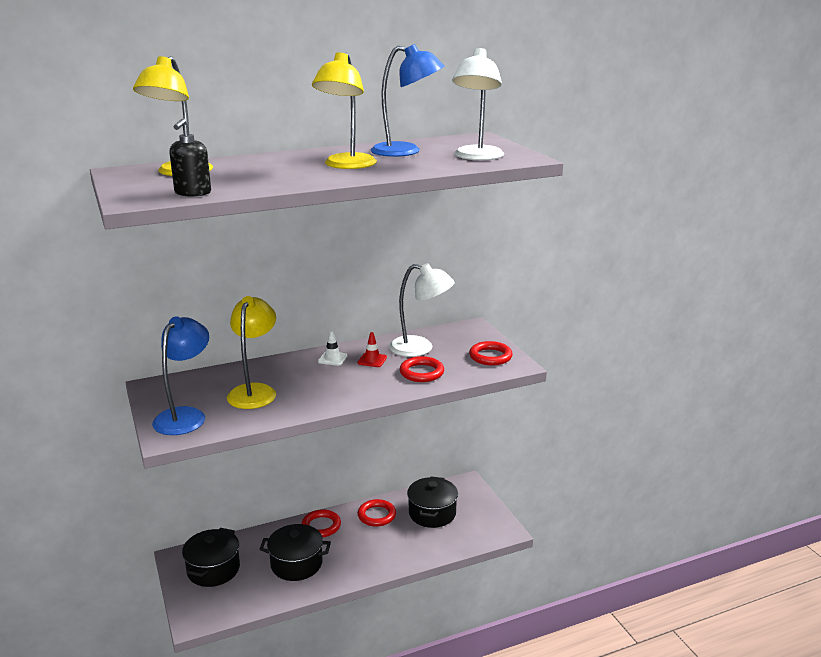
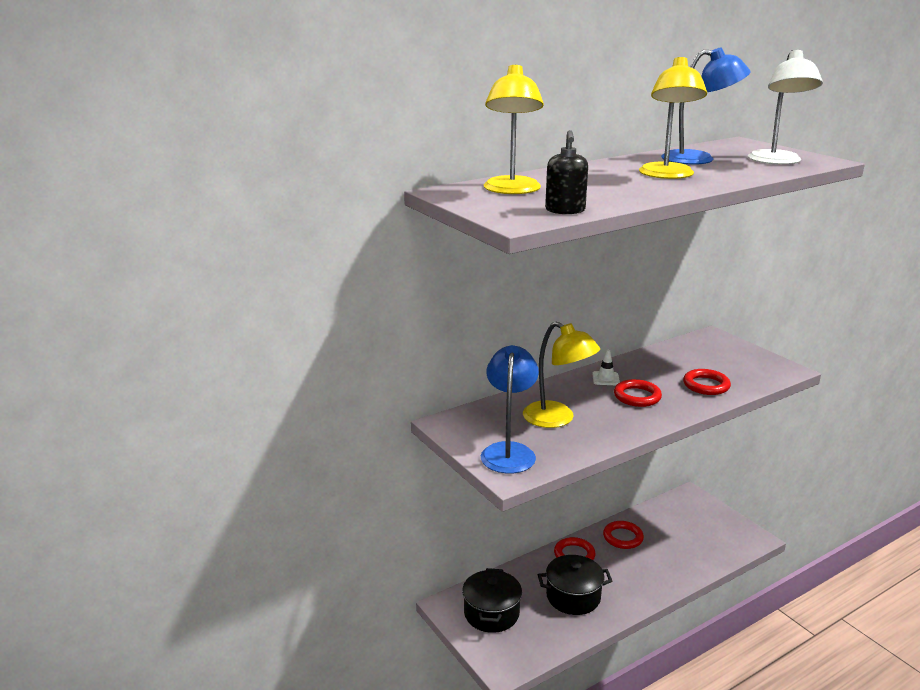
camera: 10 degrees left, 0 degrees up
(254, 391) = (557, 419): yellow lamp -> yellow lamp turned 135 degrees clockwise
(372, 360) = (646, 377): red traffic cone -> none
(420, 348) = (682, 361): white lamp -> none
(432, 513) = (675, 529): black pot -> none
(490, 356) = (757, 364): red ring -> red ring (637, 396)

